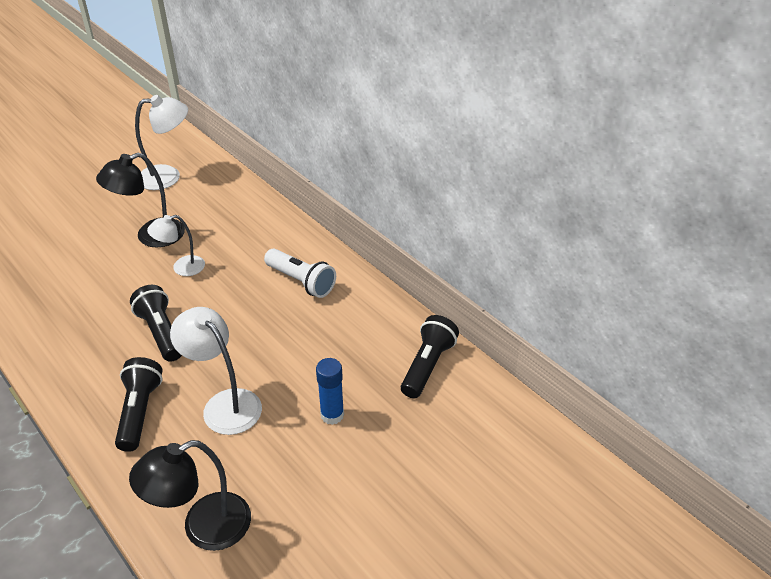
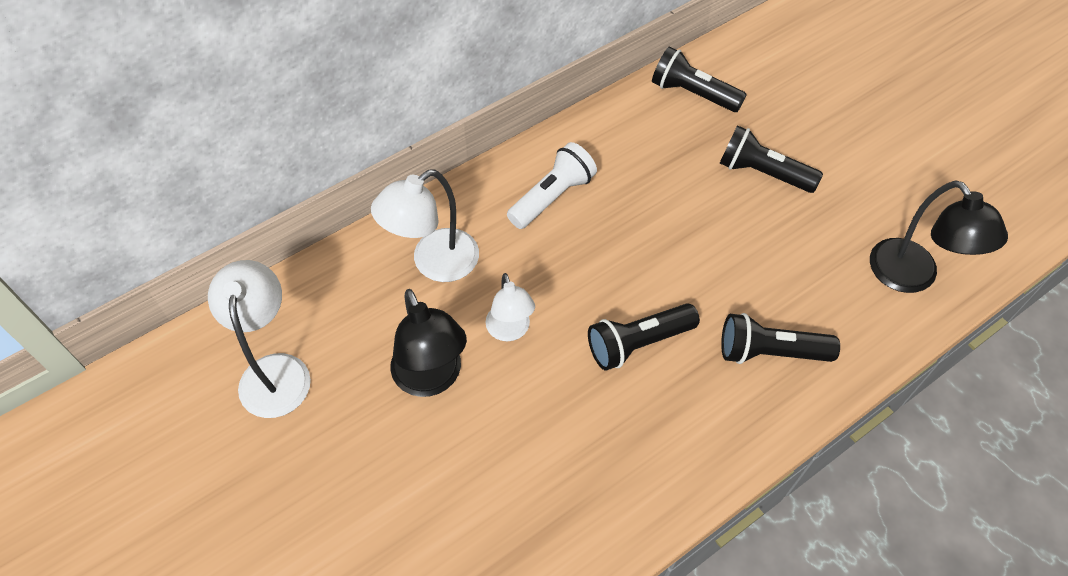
camera: 85 degrees left, 15 degrees up
(224, 404) = (753, 268): white lamp -> white lamp (434, 263)
(332, 415) = (762, 173): blue glue stick -> black flashlight

